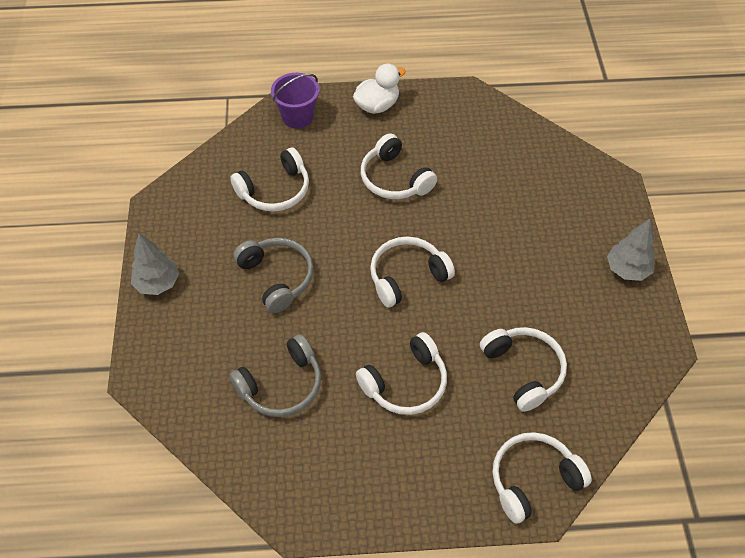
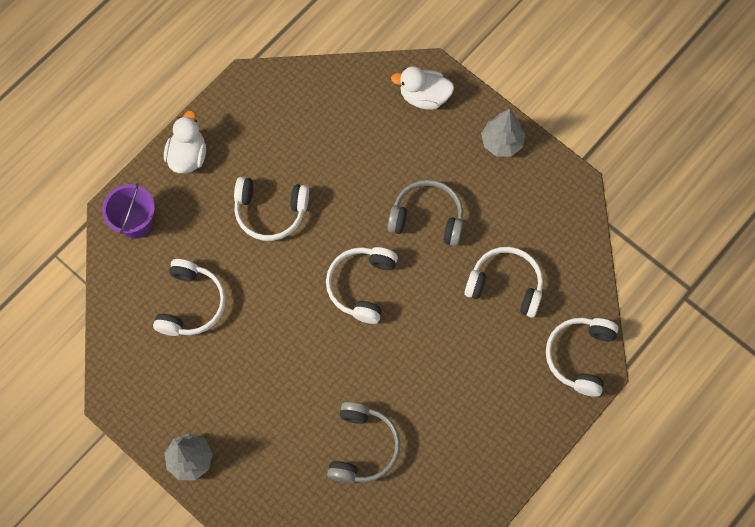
camera: 45 degrees left, 15 degrees up
(277, 278) = (272, 373): grey headphones -> grey headphones (427, 218)
(405, 383) = (441, 367): white headphones -> none
(593, 194) = (424, 96): none -> white duck

